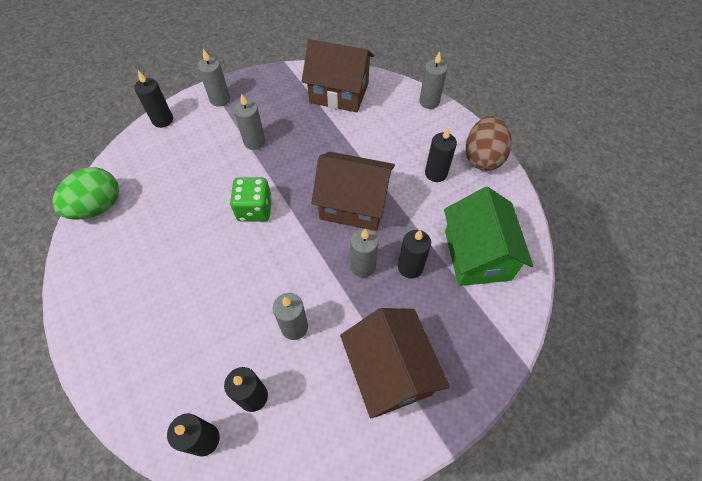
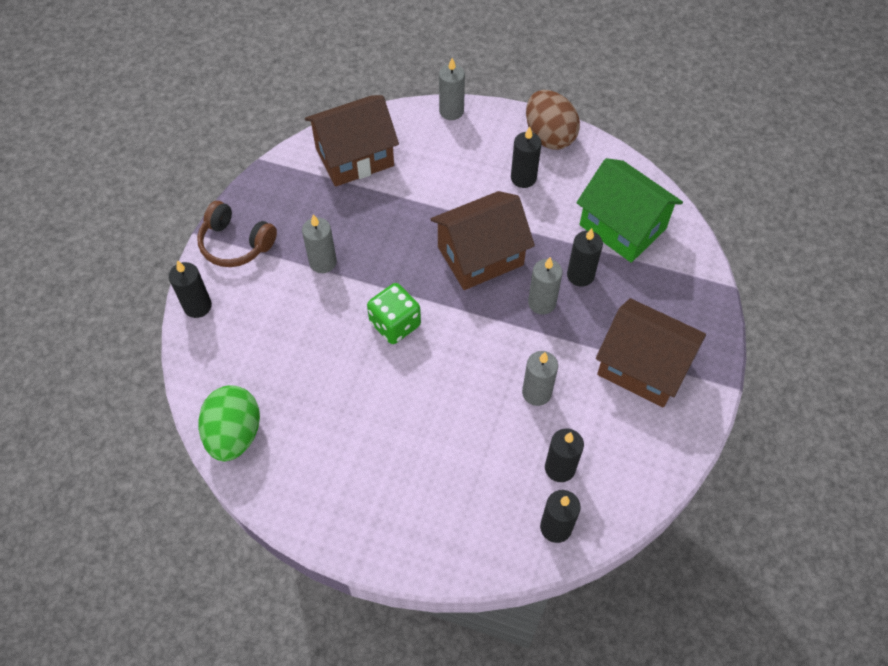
camera: 40 degrees left, 0 degrees up
(220, 99) = (236, 244): grey candle -> brown headphones

